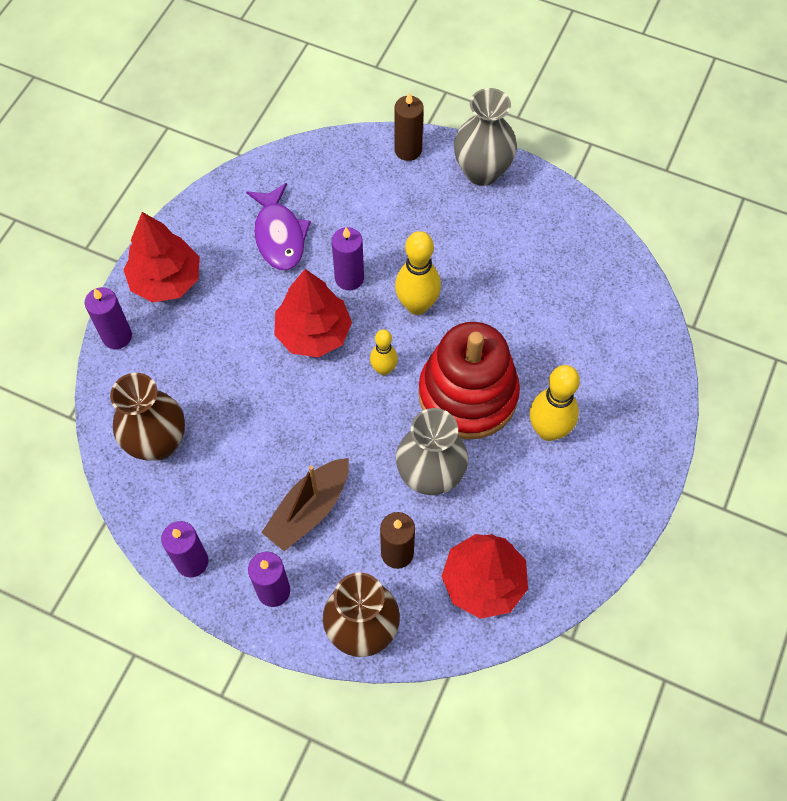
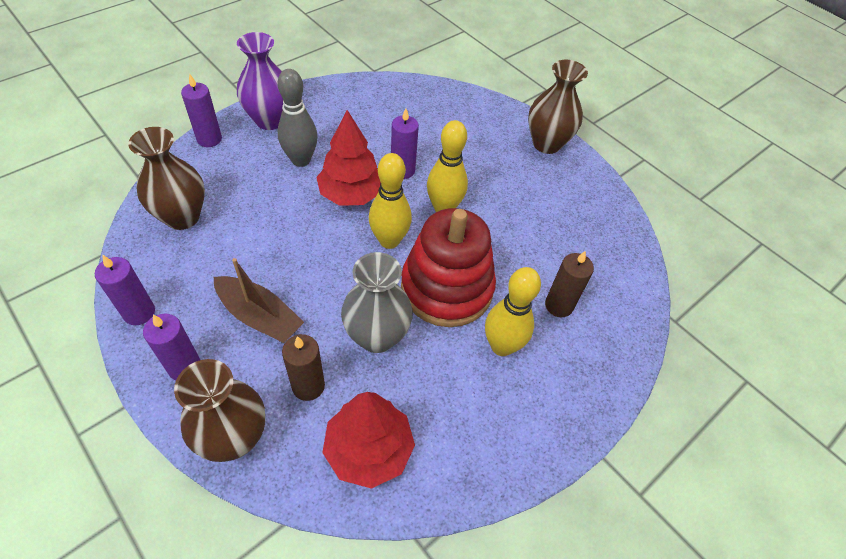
camera: 20 degrees right, 10 degrees down
(166, 280) = (270, 120): red tree -> purple vase
(234, 316) = (301, 160): none -> grey bowling pin
(279, 235) = (369, 125): purple fish -> none
(309, 510) = (259, 316): brown boat -> brown boat turned 120 degrees counterclockwise
(384, 369) = (389, 241): yellow bowling pin -> yellow bowling pin, size x1.67
(408, 150) = (497, 111): brown candle -> brown candle (558, 305)
(482, 171) = (546, 144): grey vase -> brown vase

